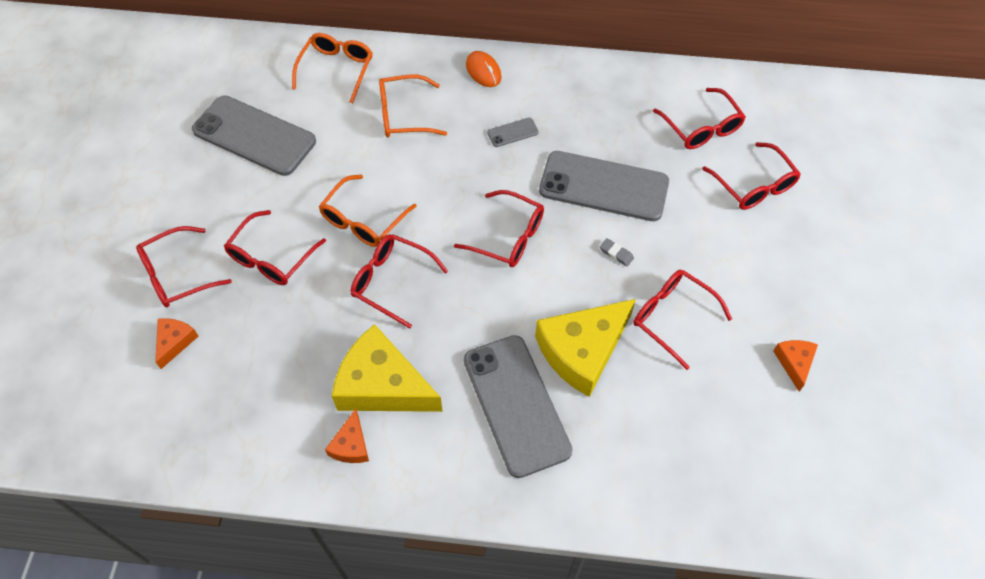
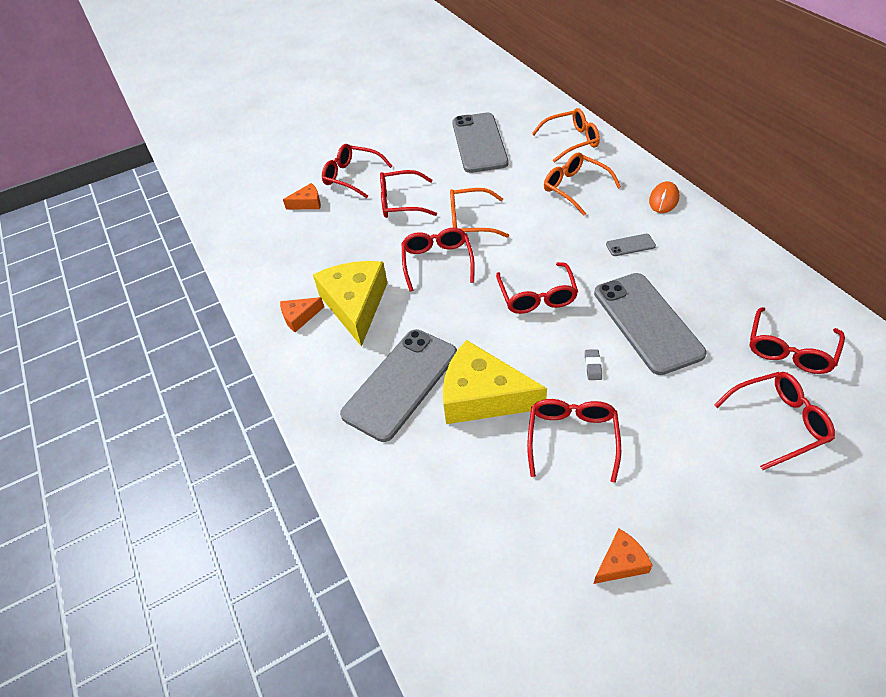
camera: 60 degrees right, 10 degrees down
(512, 132) = (630, 245): grey phone -> grey phone turned 45 degrees counterclockwise
(754, 185) = (778, 422): red glasses -> red glasses turned 135 degrees counterclockwise

